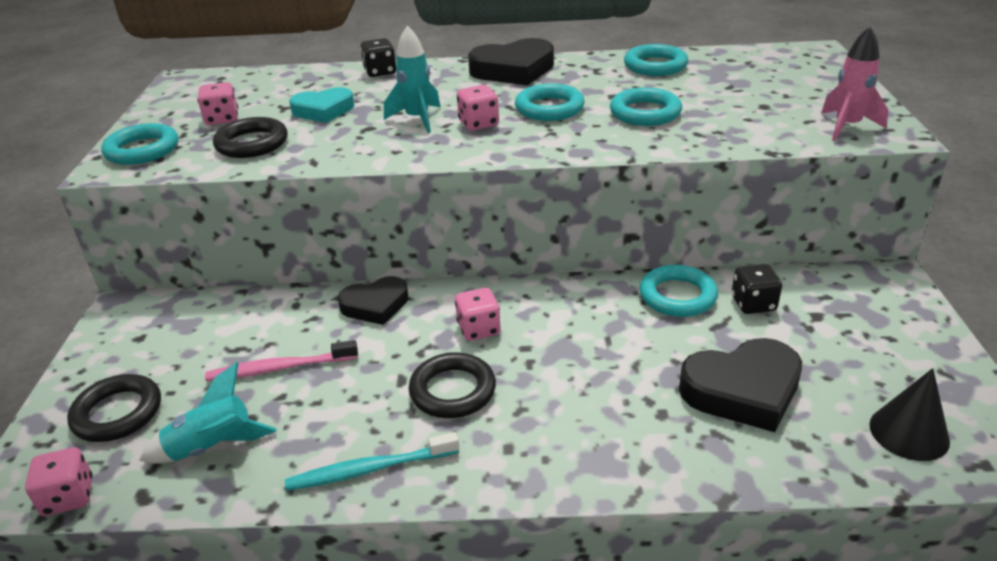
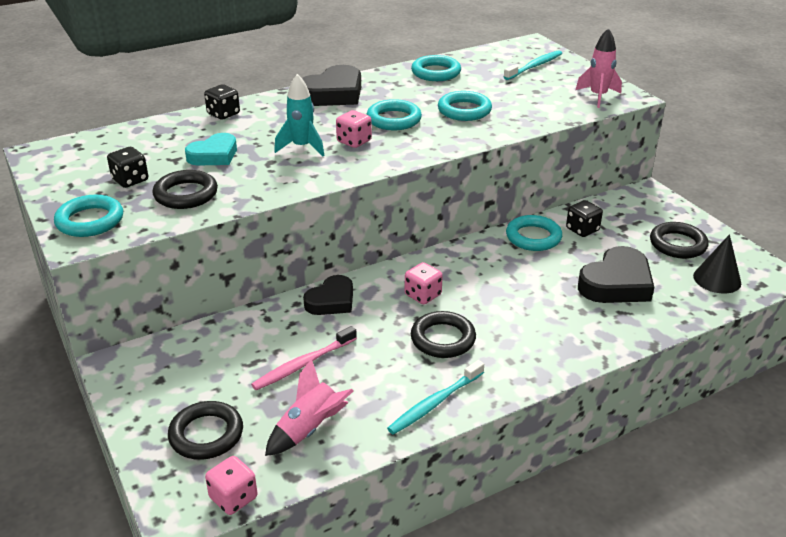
camera: 30 degrees left, 0 degrees up
(213, 447) = (309, 429): turquoise rocket -> pink rocket
(222, 119) = (130, 180): pink dice -> black dice
(791, 77) = (534, 66): none -> turquoise toothbrush
(883, 362) = (677, 244): none -> black ring

